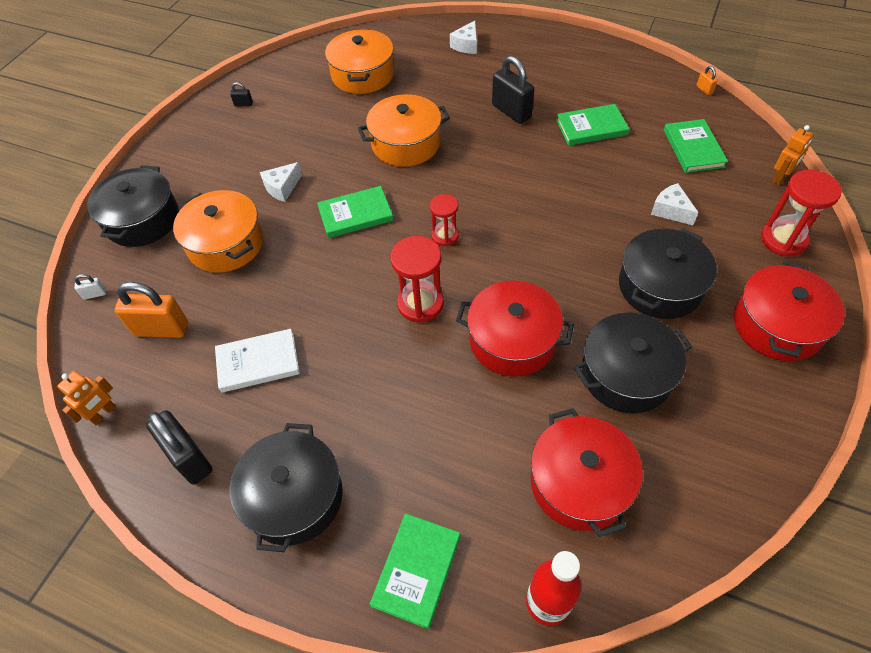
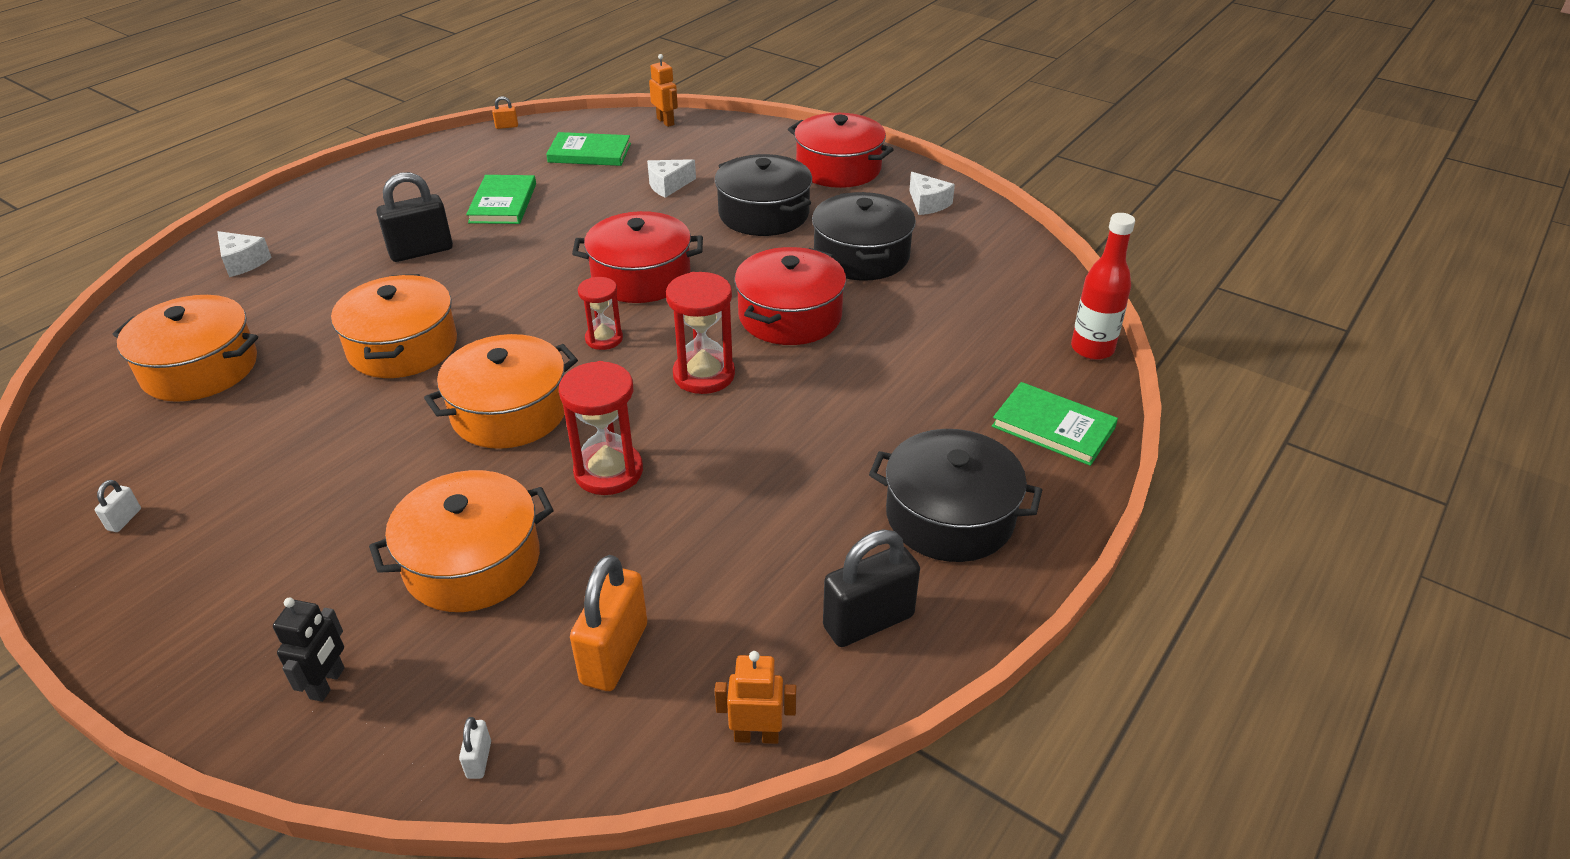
camera: 80 degrees left, 15 degrees down
(103, 414) = (756, 735): orange robot -> orange robot turned 45 degrees counterclockwise
(142, 220) = (327, 683): black pot -> black robot
(243, 104) = (124, 519): black padlock -> white padlock
(258, 362) = (732, 537): white book -> none
(282, 188) = (392, 484): white cheese -> white cheese (928, 204)
(355, 214) = (510, 412): green book -> orange pot
(580, 482) = (974, 307): red pot -> red pot (641, 277)
(783, 240) = (743, 140): red hourglass -> red hourglass (608, 471)

